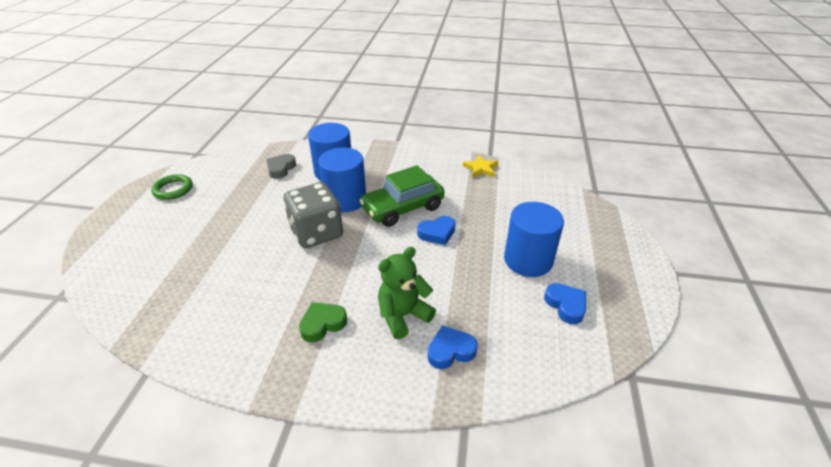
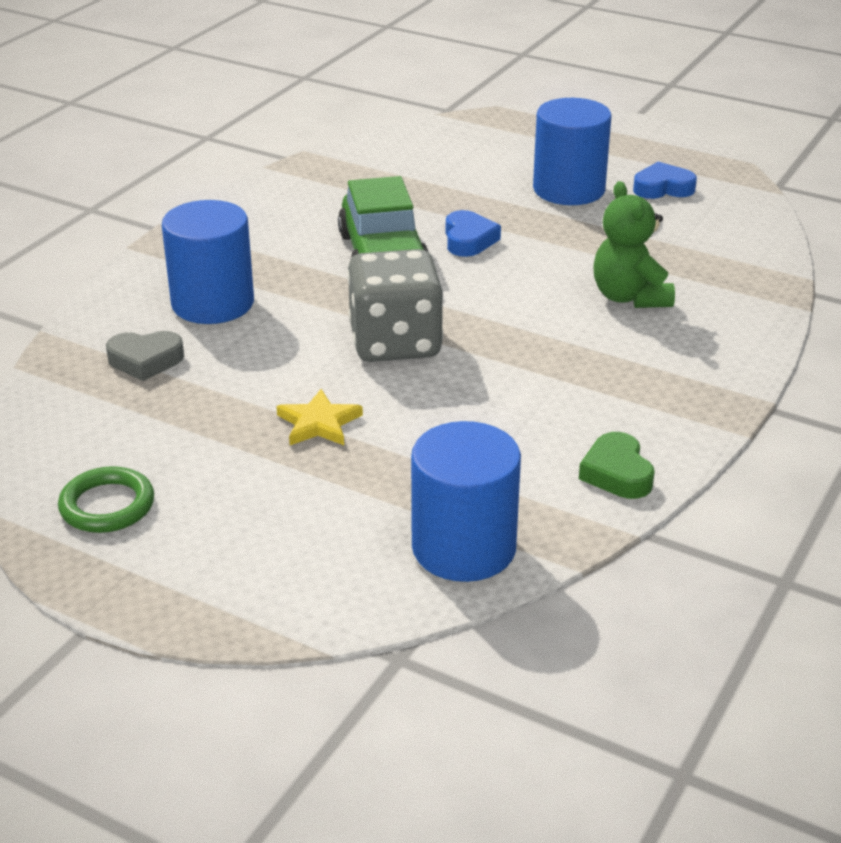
camera: 70 degrees left, 5 degrees down
(281, 169) = (145, 360): grey heart -> grey heart turned 45 degrees counterclockwise
(322, 324) = (617, 361): green heart -> green heart (617, 473)
(345, 200) = (317, 303): blue cylinder -> blue cylinder (464, 548)
(450, 351) = (705, 276): blue heart -> none
(481, 168) = (324, 171): yellow star -> yellow star (319, 423)

